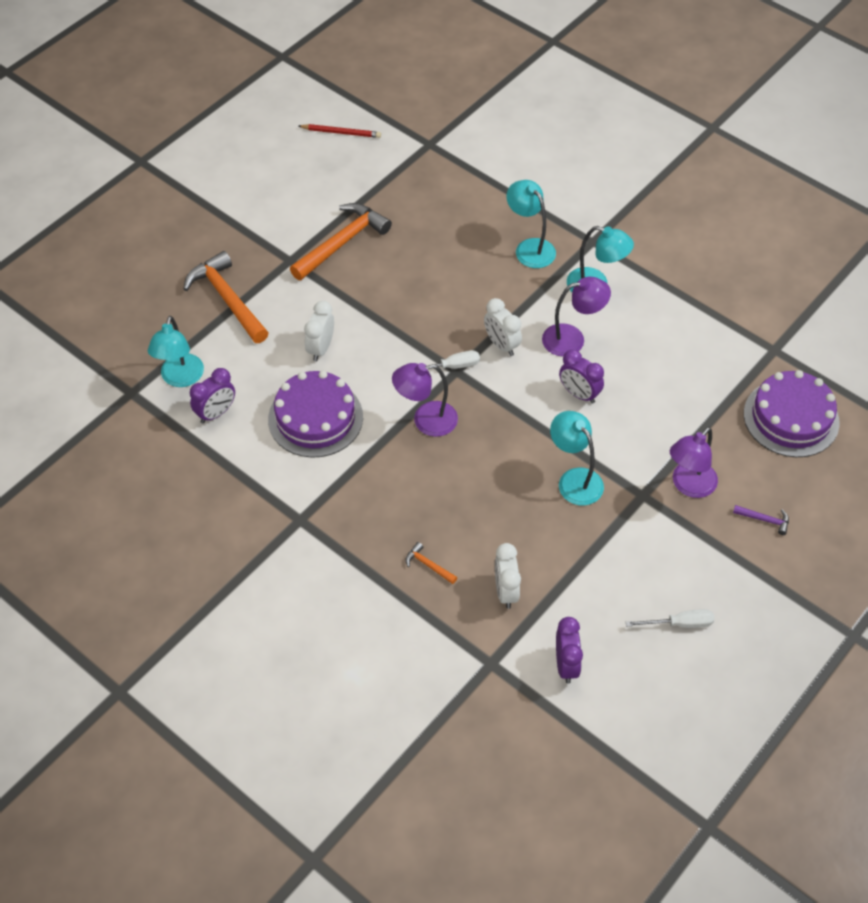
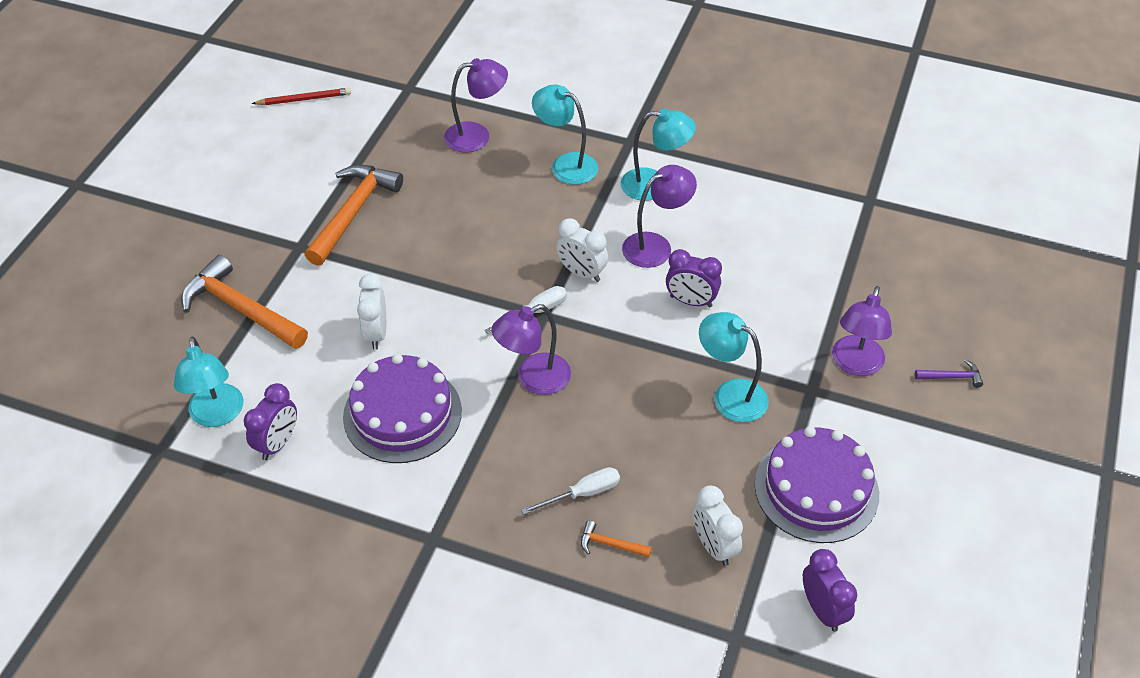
camera: 20 degrees left, 5 degrees down
(467, 202) = (477, 136): none -> purple lamp
(679, 624) = (922, 520): white screwdriver -> white screwdriver (582, 493)
(791, 418) = (922, 263): purple cake -> purple cake (816, 489)

